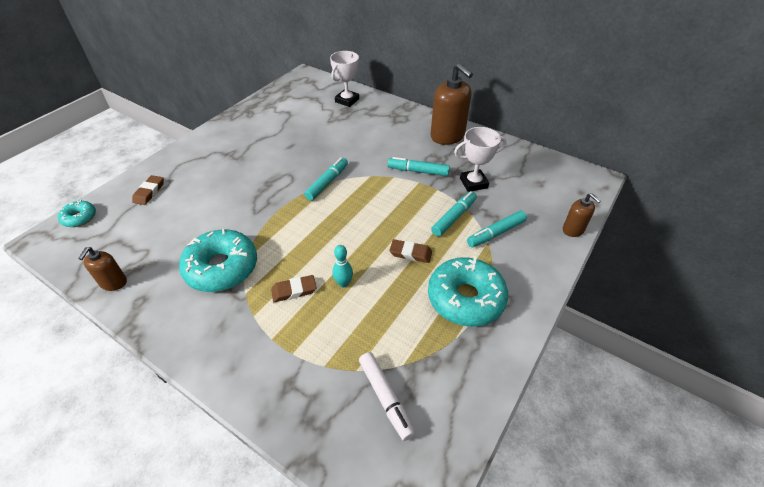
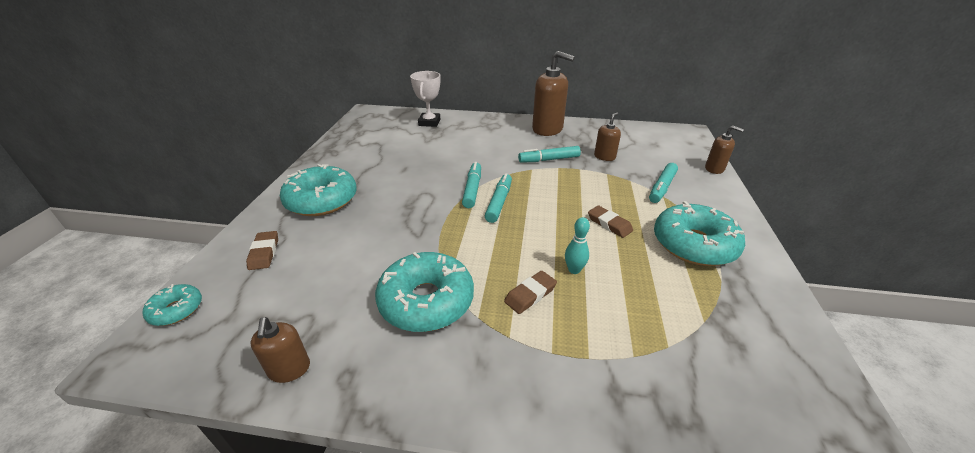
camera: 25 degrees left, 10 degrees down
(212, 158) = (322, 200): none -> turquoise donut
(385, 397) = (722, 360): white marker -> none
(410, 253) = (609, 224): brown eraser -> brown eraser turned 60 degrees clockwise
(454, 217) = (616, 185): turquoise marker -> turquoise marker (499, 202)
(473, 183) = (604, 157): white trophy -> brown soap dispenser

